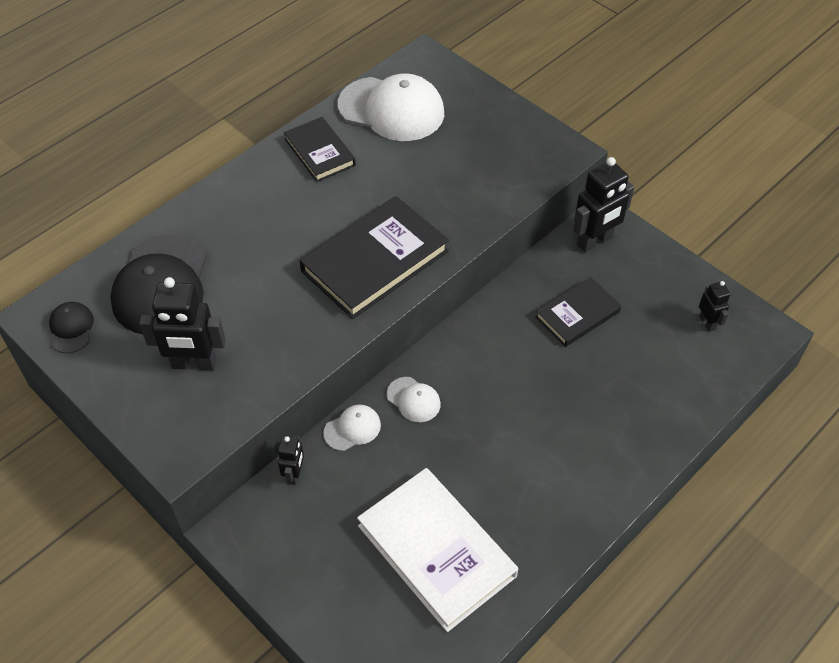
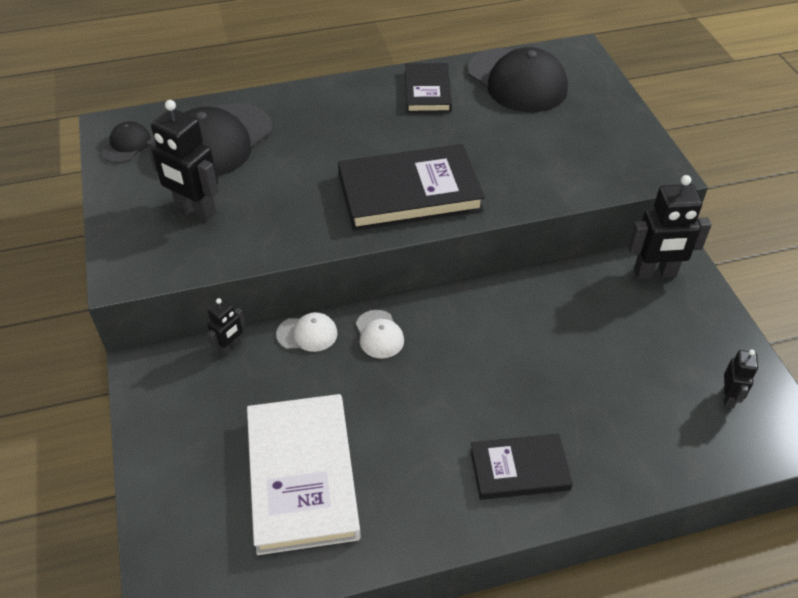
camera: 30 degrees right, 5 degrees down
(391, 109) = (517, 81): white cap -> black cap
(577, 314) = (591, 330): black book -> black book (519, 469)

